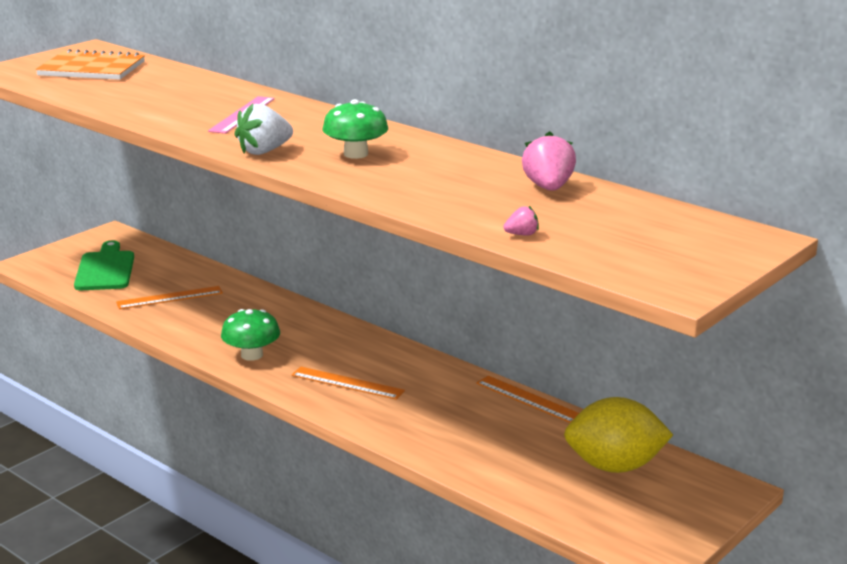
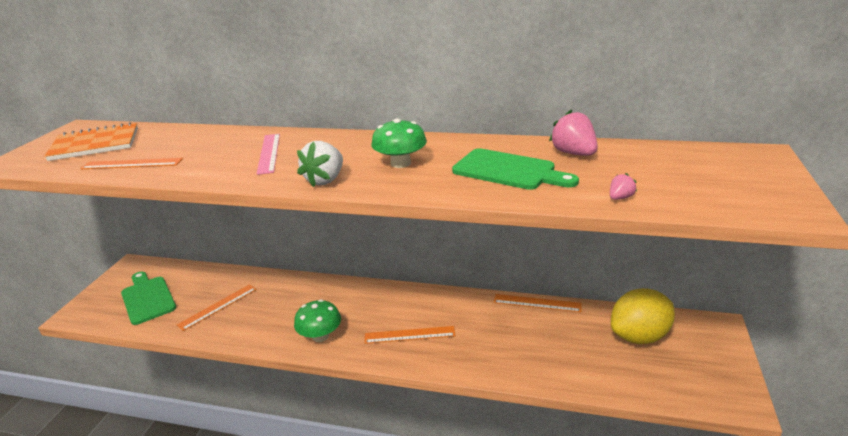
camera: 25 degrees left, 5 degrees up
(107, 95) = (132, 164): none -> orange ruler
(452, 186) = (508, 171): none -> green cutting board

